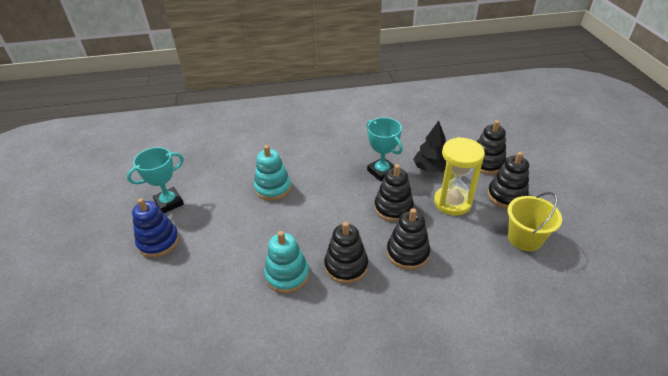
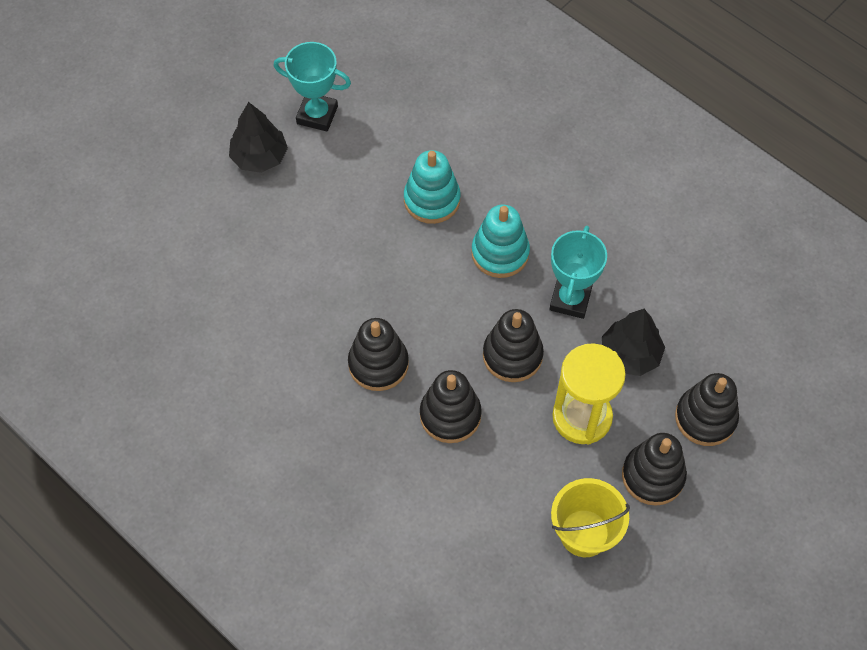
camera: 50 degrees right, 20 degrees up
(158, 242) = (259, 157): blue stacking toy -> black tree
(287, 275) = (319, 315): turquoise stacking toy -> turquoise stacking toy (500, 253)

